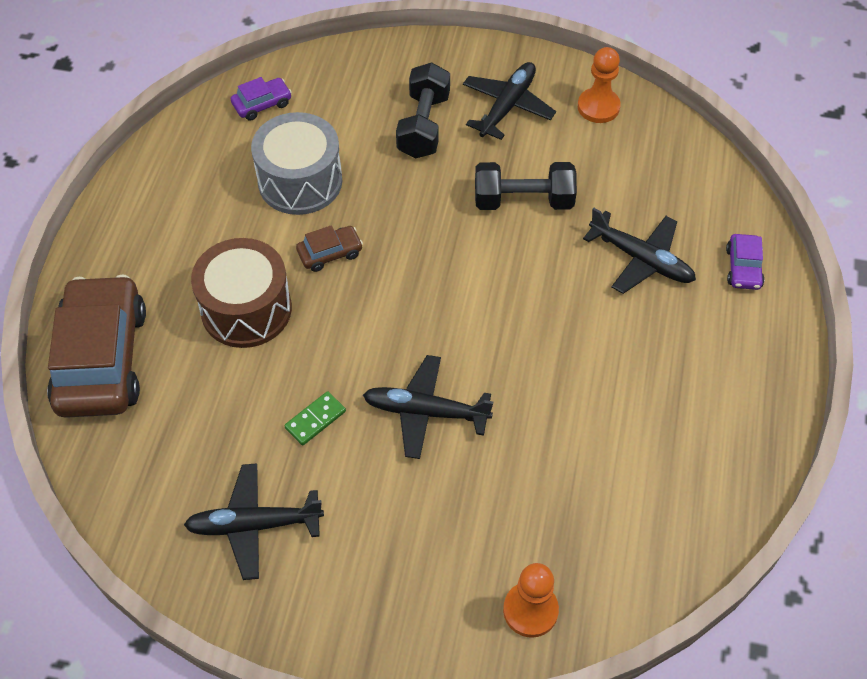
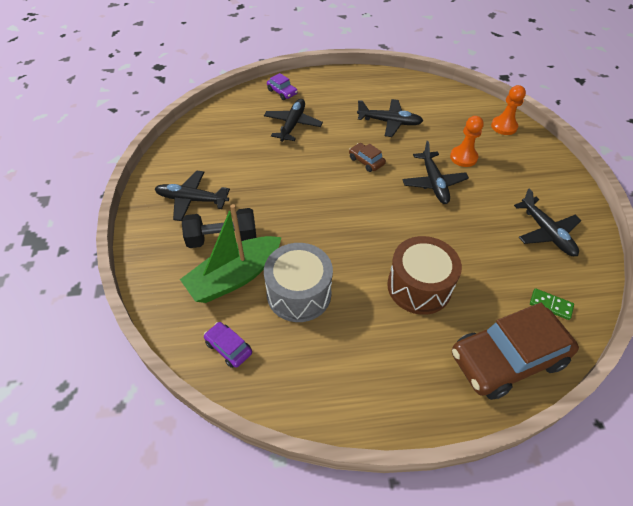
camera: 110 degrees left, 5 degrees down
(315, 420) = (469, 226): green domino -> green domino (550, 305)
(330, 253) = (352, 256): brown car -> brown car (366, 161)
(355, 126) = (234, 277): none -> green boat
(523, 201) = (270, 176): black dumbbell -> none
(598, 107) = (182, 159): orange pawn -> orange pawn (463, 157)
(605, 408) = (389, 122): none -> black plane
(743, 268) = (282, 92): purple car -> purple car turned 60 degrees clockwise

